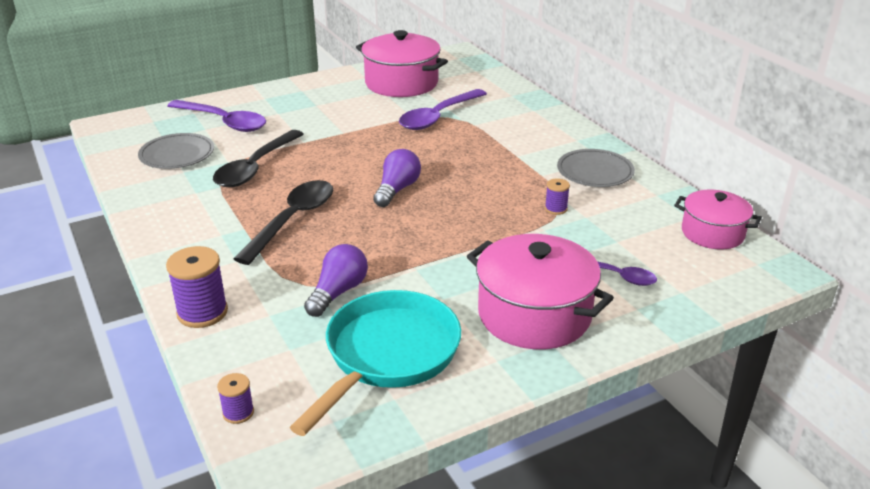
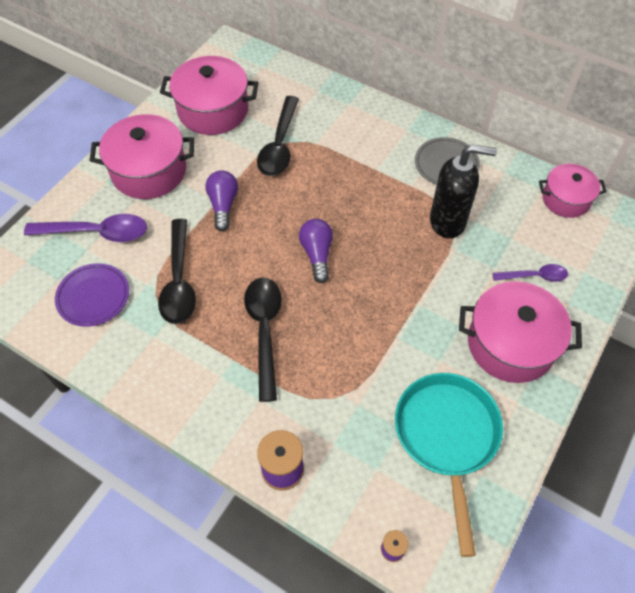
camera: 30 degrees left, 25 degrees up
(177, 155) = (93, 297): grey plate -> purple plate
(306, 101) = (149, 171): none -> pink pot
(338, 292) = (364, 393): purple light bulb -> purple light bulb (223, 205)
(438, 117) = (279, 145): purple spoon -> black spoon
(556, 209) = (448, 221): purple spool -> black soap dispenser

